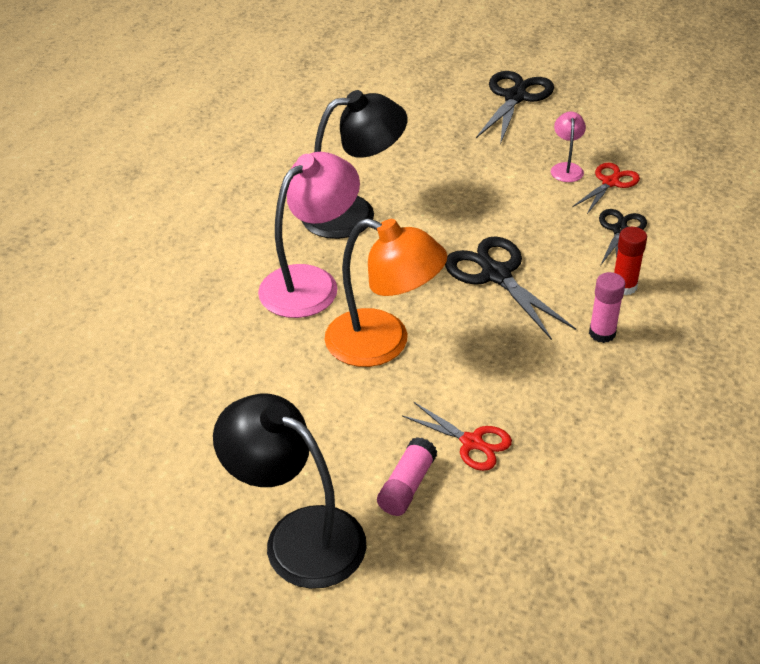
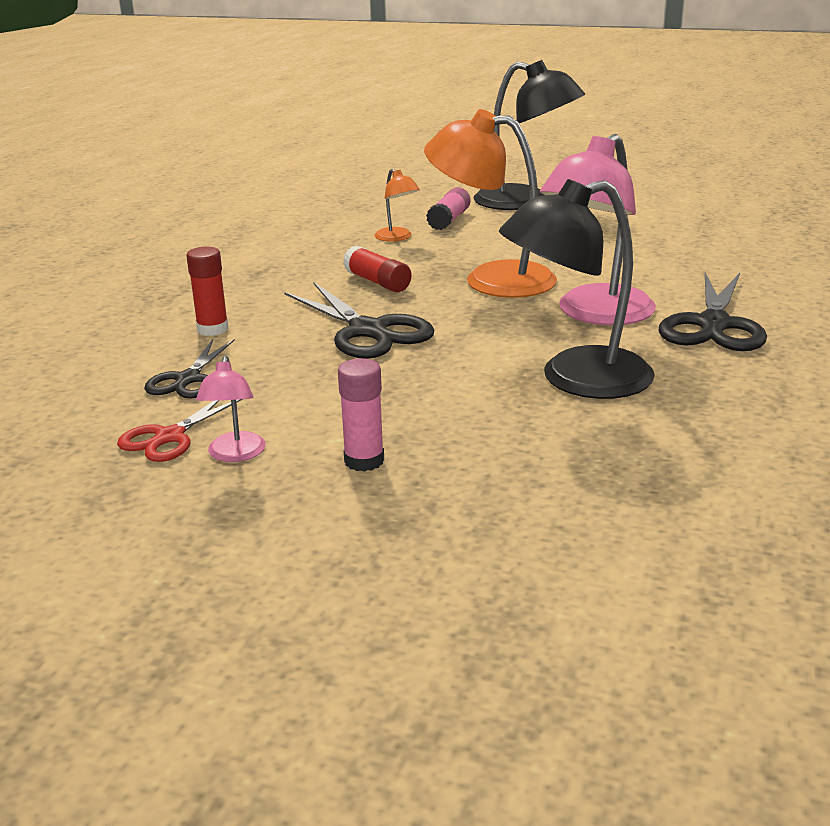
camera: 175 degrees right, 15 degrees down
(471, 442) = (397, 238): red scissors -> orange lamp
(491, 348) = (377, 282): none -> red glue stick
(515, 97) = (301, 598): black scissors -> black scissors (713, 325)
(602, 333) = (256, 296): pink glue stick -> pink glue stick (364, 461)

